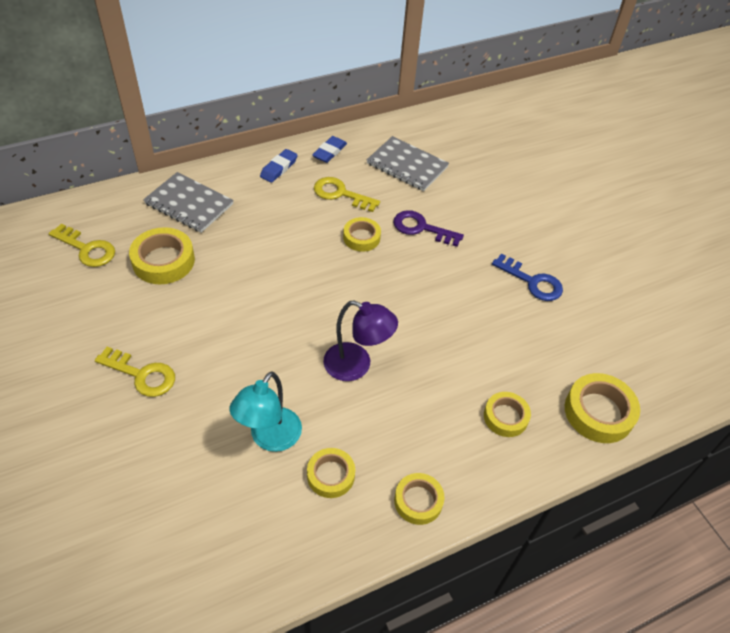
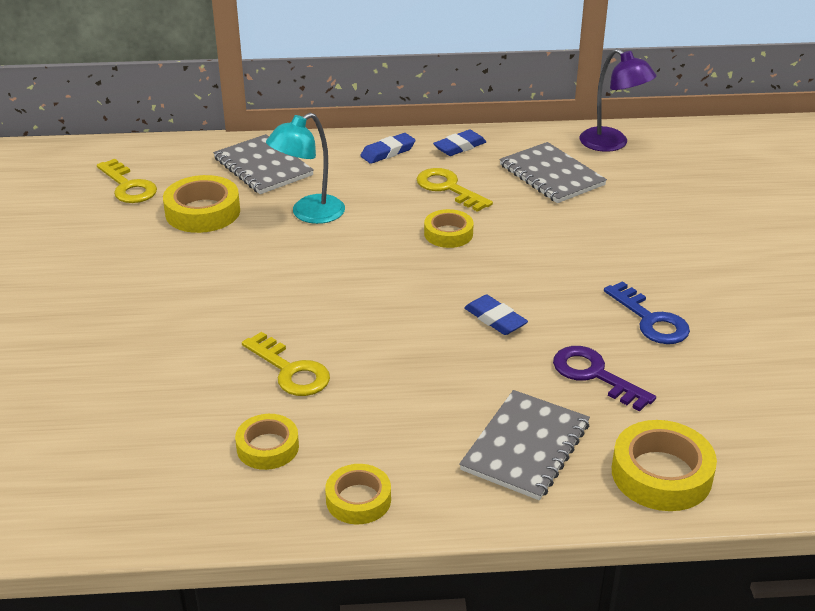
camera: 25 degrees right, 15 degrees down
(142, 375) = (116, 306): yellow key -> yellow key (290, 371)
(270, 438) = (219, 395): turquoise lamp -> turquoise lamp (309, 214)
(356, 366) = (364, 353): purple lamp -> purple lamp (612, 144)
(421, 228) = (532, 239): purple key -> purple key (595, 375)
(432, 309) = (495, 319): none -> blue eraser
(505, 417) = (526, 447): yellow tape -> grey notebook

